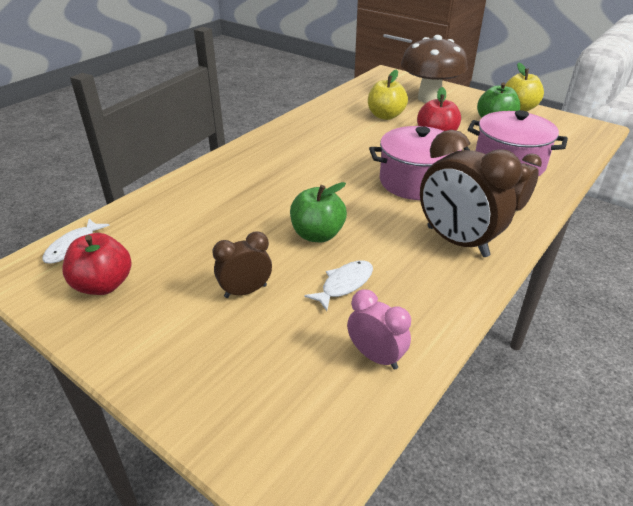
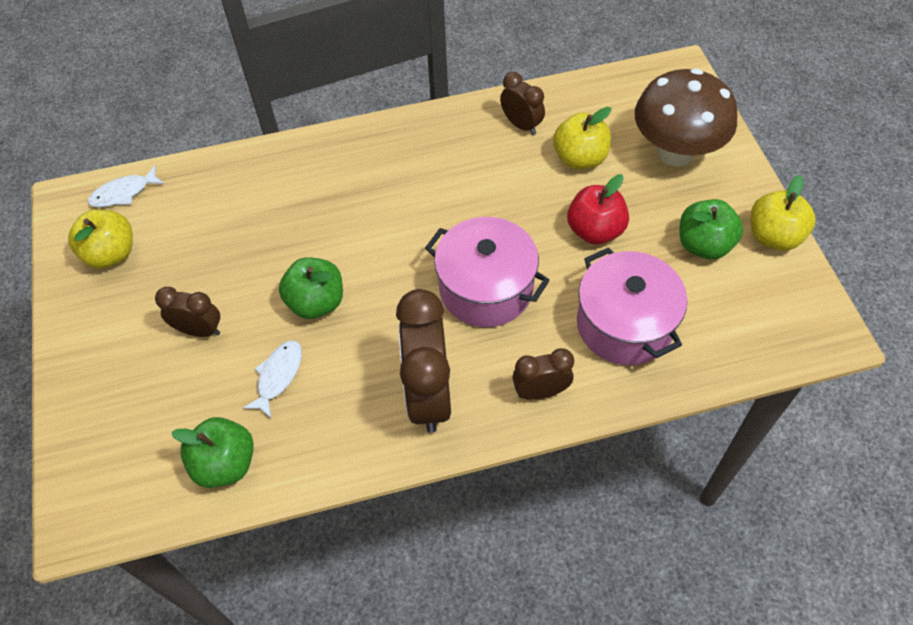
camera: 40 degrees right, 20 degrees up
(103, 285) = (111, 254): red apple -> yellow apple
(334, 115) = (521, 125): none -> brown clock
(344, 284) = (278, 376): white fish -> white fish turned 60 degrees counterclockwise
(376, 356) = (225, 464): pink clock -> green apple

